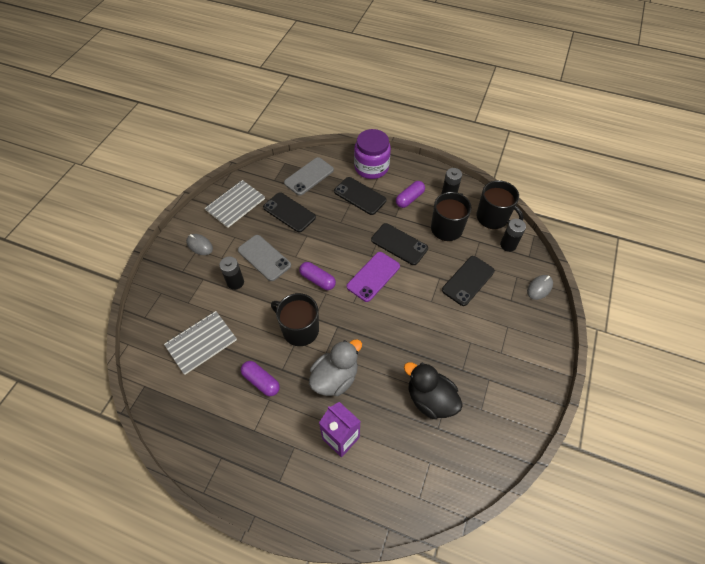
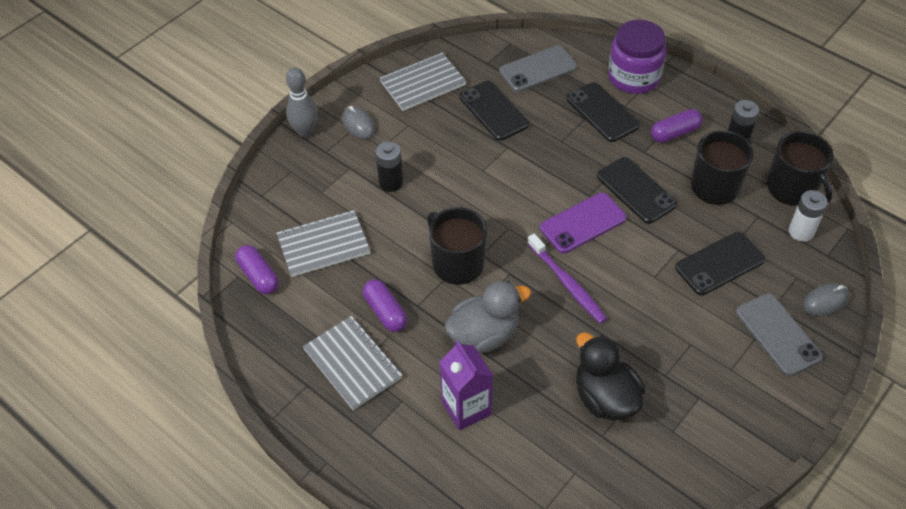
camera: 20 degrees right, 5 degrees down
(163, 260) = (305, 131): none -> grey bowling pin
(249, 429) = (352, 364): none -> grey notebook
(264, 258) = (439, 161): grey phone -> grey phone (778, 334)
(317, 280) = (503, 208): purple capsule -> purple capsule (258, 276)
(378, 323) = (568, 284): none -> purple toothbrush
(508, 245) = (801, 232): black battery -> white battery

